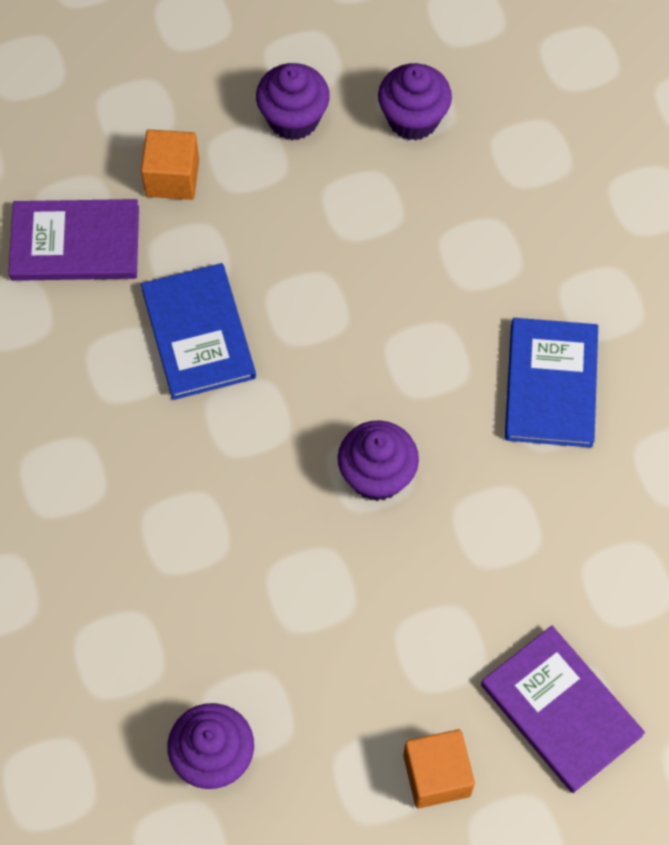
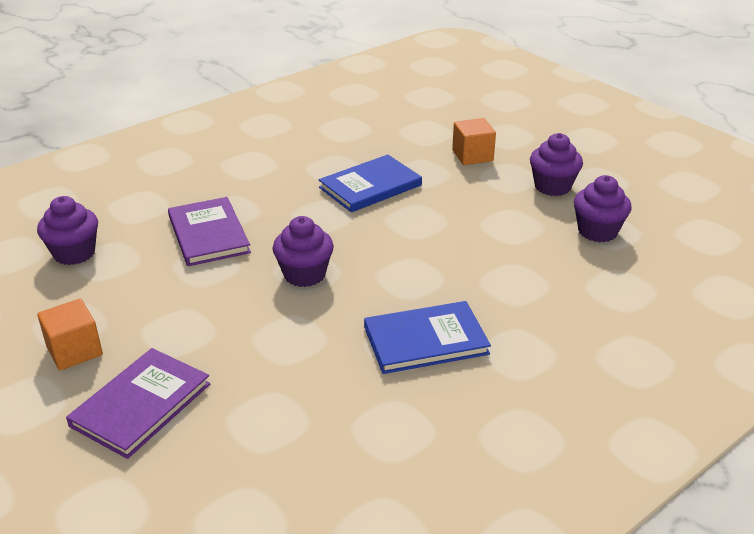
camera: 70 degrees right, 30 degrees down
(75, 243) = (404, 136): purple book -> purple book (208, 234)

